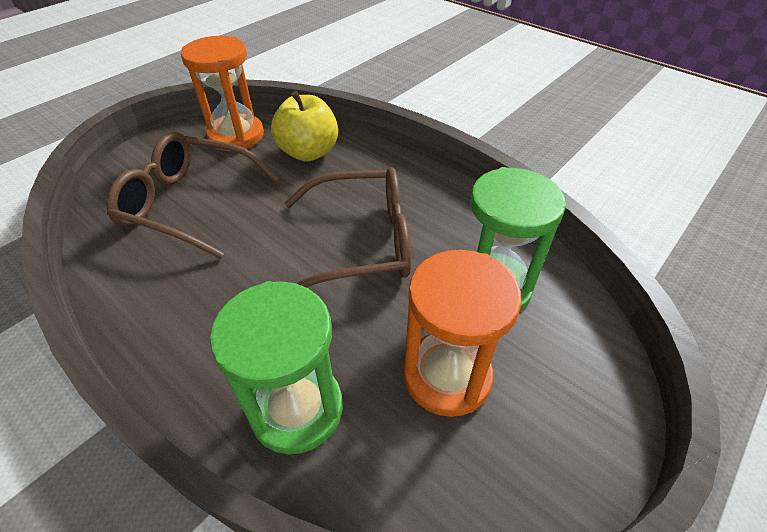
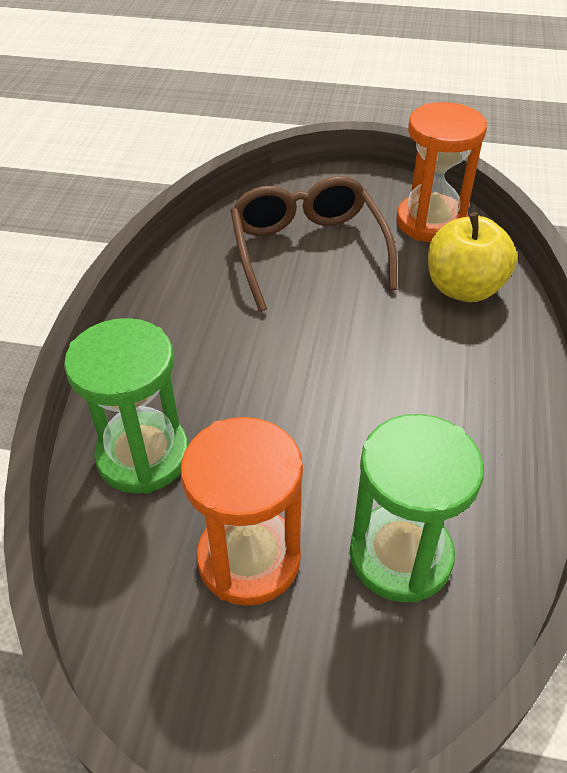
camera: 60 degrees right, 0 degrees up
(361, 242) = (369, 402): brown glasses -> none

